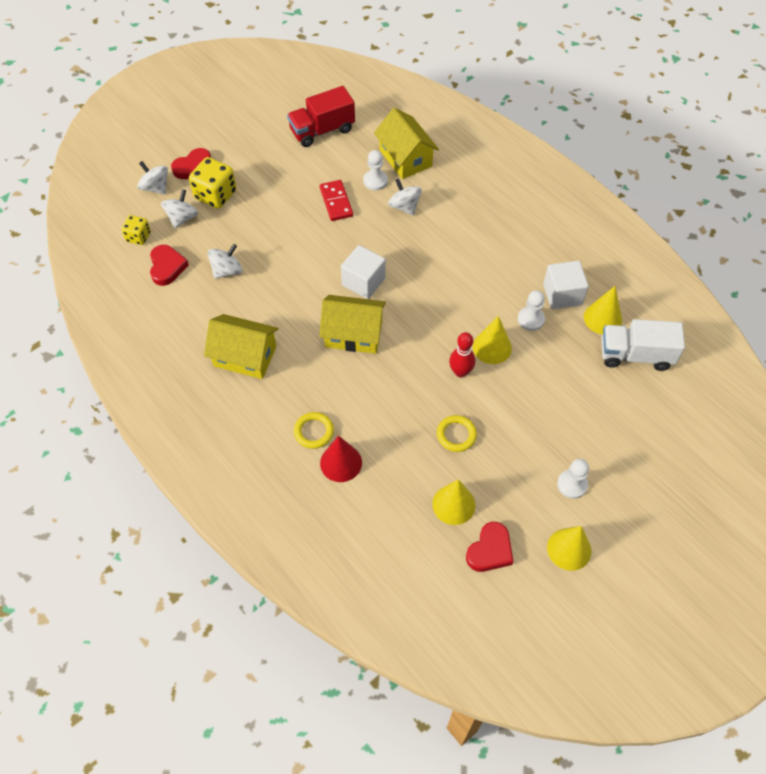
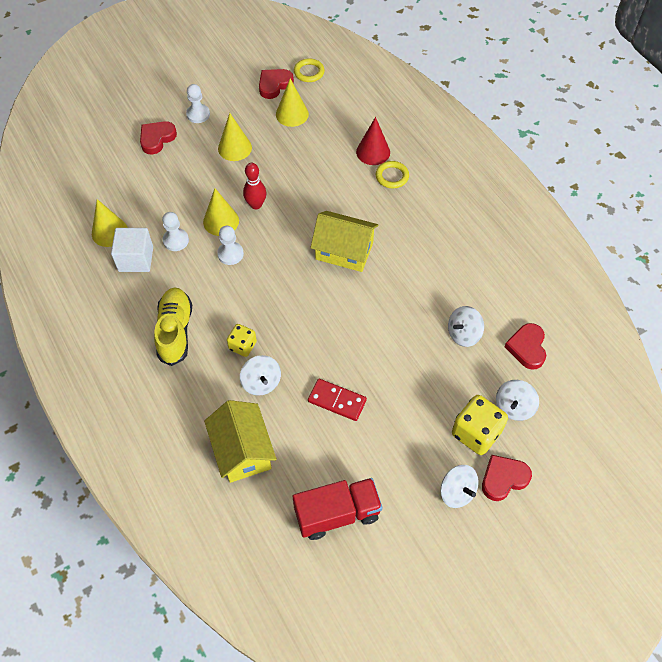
camera: 170 degrees left, 0 degrees up
(138, 237) = (561, 389): yellow dice -> yellow dice (242, 346)
(155, 187) = (548, 455): white spinning top -> white spinning top (457, 492)
(245, 356) = (447, 245): yellow house -> none
(336, 202) = (337, 401): red domino -> red domino turned 60 degrees counterclockwise
(363, 282) = (325, 301): white cube -> none
(375, 181) = (286, 423): white pawn -> white pawn (230, 254)
(456, 435) = (275, 158): yellow ring -> yellow ring (309, 72)
(495, 235) = (175, 331): none -> yellow shoe
(569, 549) = (218, 78): yellow cone -> yellow cone (235, 148)
(606, 440) = (157, 139): none -> red heart
(635, 355) = (98, 197): white truck -> none

